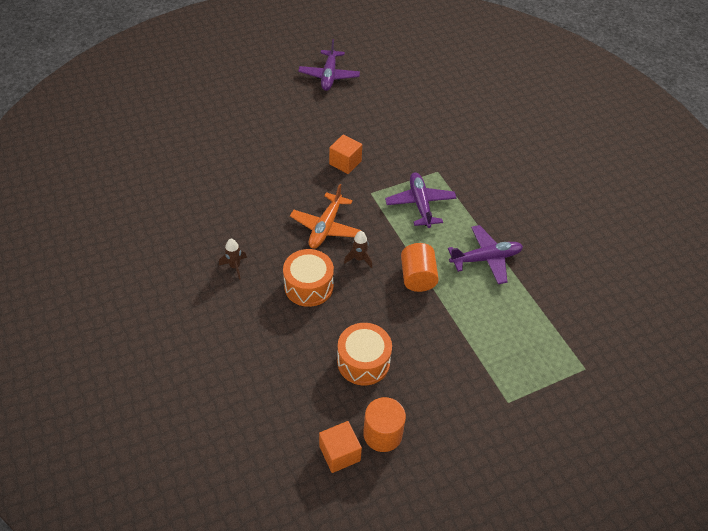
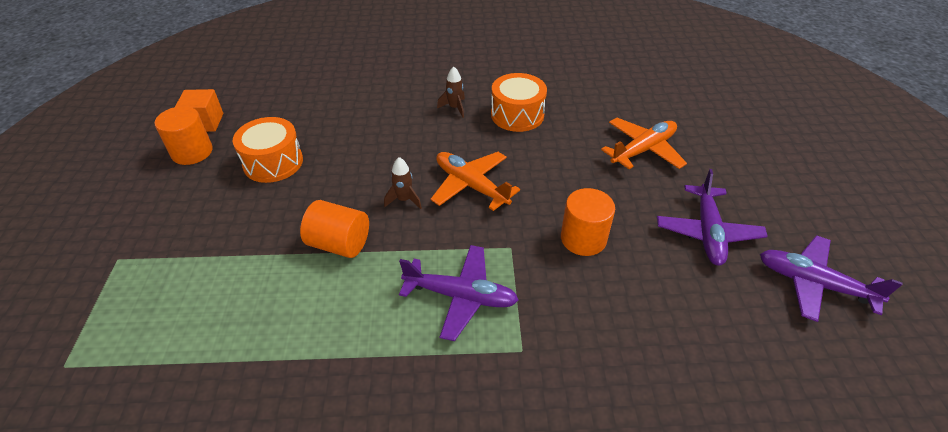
camera: 115 degrees right, 5 degrees down
(243, 148) = (643, 150): none -> orange plane
(308, 286) = (394, 150): orange drum -> orange drum (517, 115)
(345, 163) = (583, 239): orange cube -> orange cylinder
(486, 259) = (313, 334): purple plane -> purple plane (707, 232)

